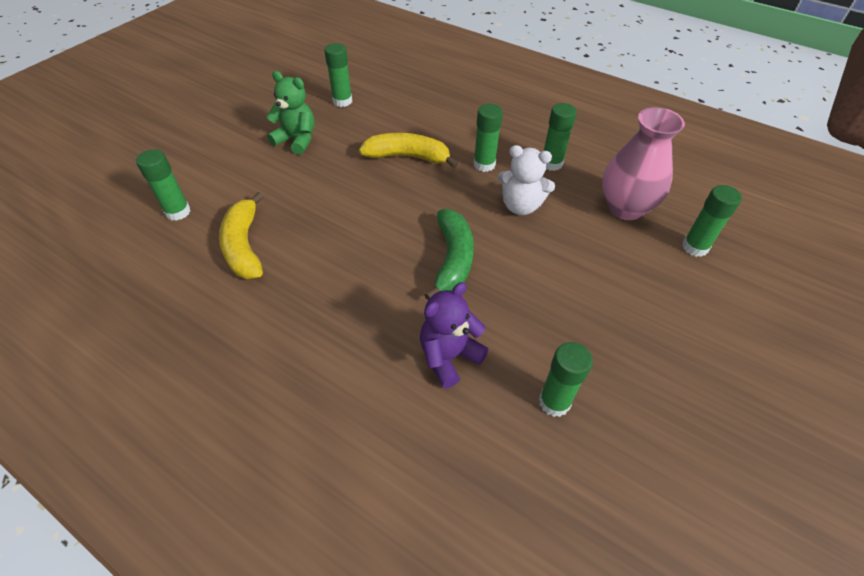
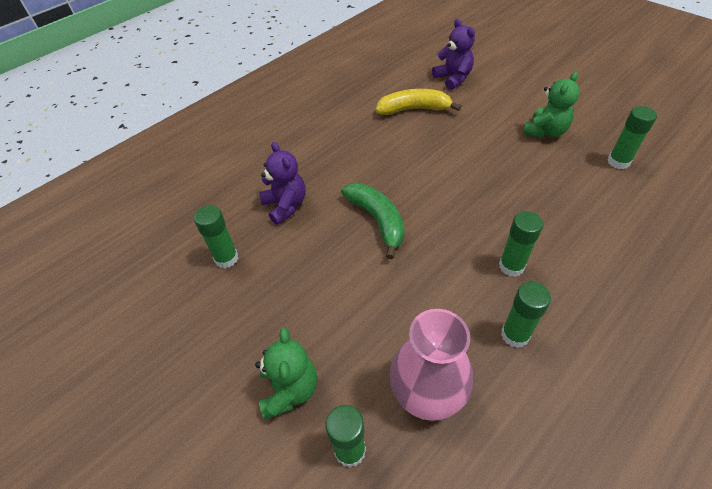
camera: 105 degrees right, 0 degrees up
(178, 212) = (453, 78): green glue stick -> purple teddy bear
(408, 157) = (522, 205): yellow banana -> none
(453, 259) = (377, 220): green banana -> green banana turned 135 degrees counterclockwise
(521, 206) = (440, 285): white teddy bear -> none
(673, 296) = (289, 390): none -> green teddy bear

